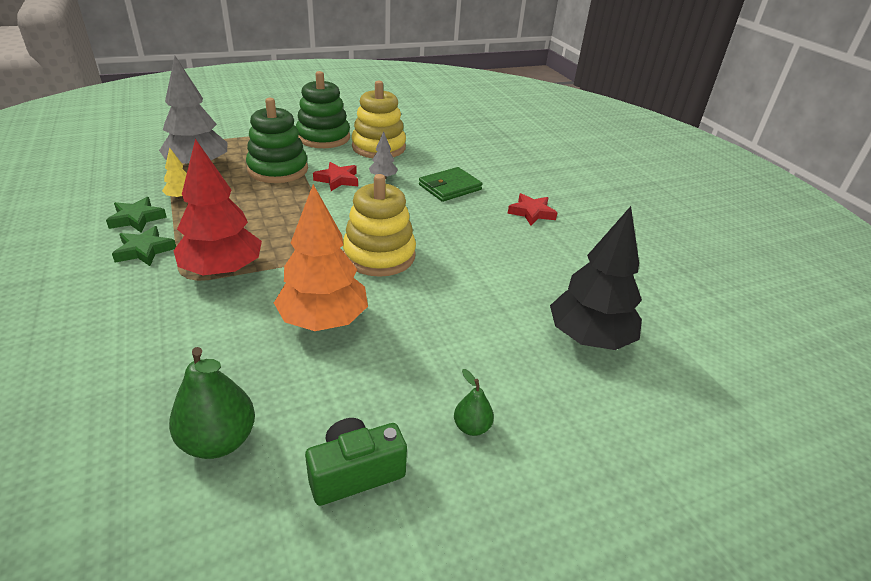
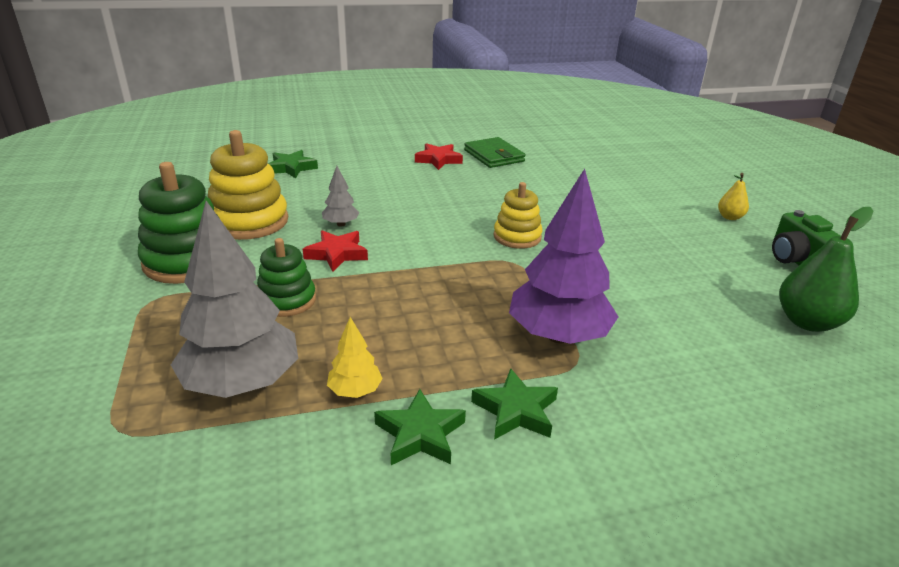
camera: 80 degrees left, 5 degrees down
(223, 271) = (558, 335): red tree -> purple tree
(278, 169) = (287, 300): green stacking toy -> green stacking toy, size x0.62
(323, 321) = (633, 270): orange tree -> none
(379, 255) = (517, 237): yellow stacking toy -> yellow stacking toy, size x0.62
(450, 187) = (377, 189): green wallet -> green wallet (494, 156)
(471, 427) = (729, 217): green pear -> yellow pear
(474, 151) = (291, 168): none -> green star
(589, 338) = (619, 167): black tree -> none

